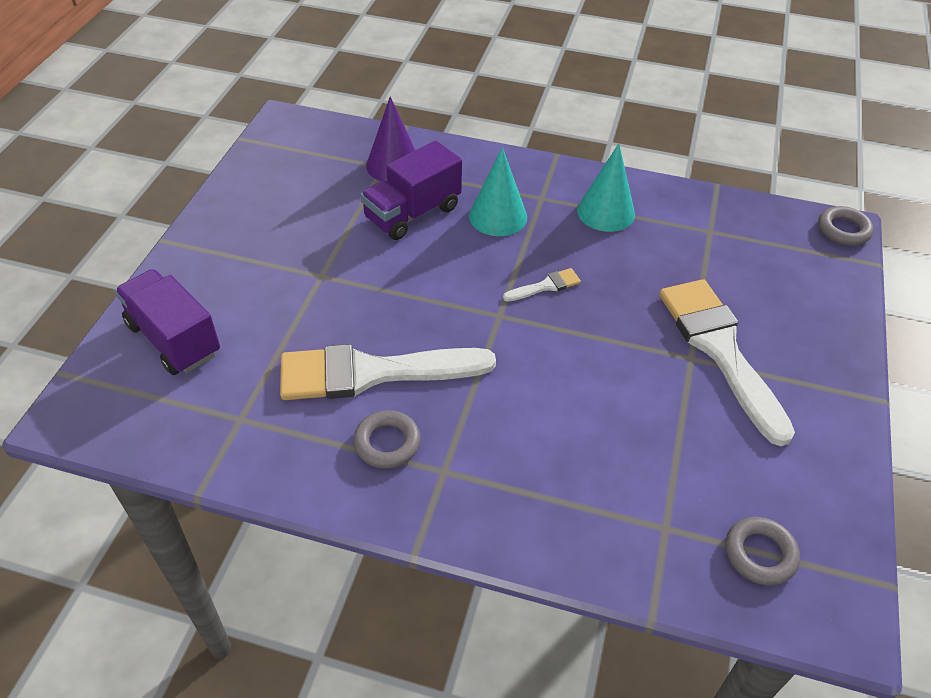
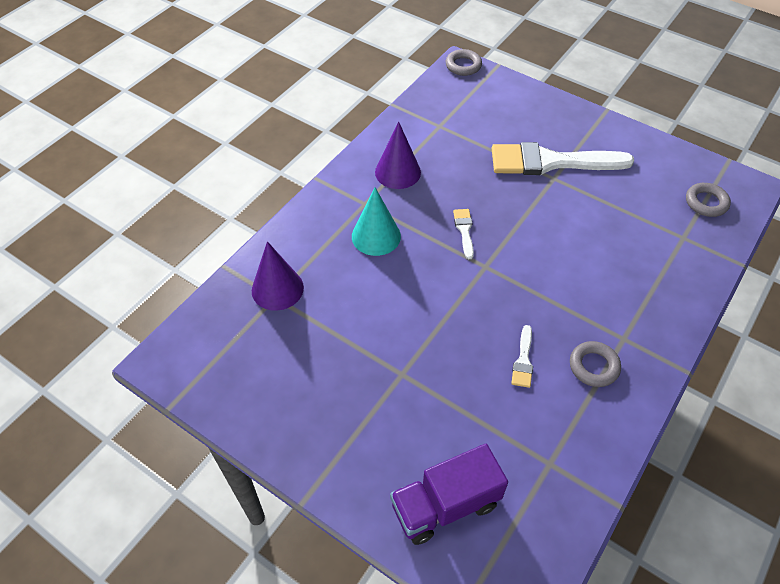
camera: 70 degrees left, 5 degrees up
(372, 373) = (523, 360): white brush -> white brush, size x0.42
(412, 213) = (348, 291): purple truck -> none
(606, 212) = (397, 172): turquoise cone -> purple cone

